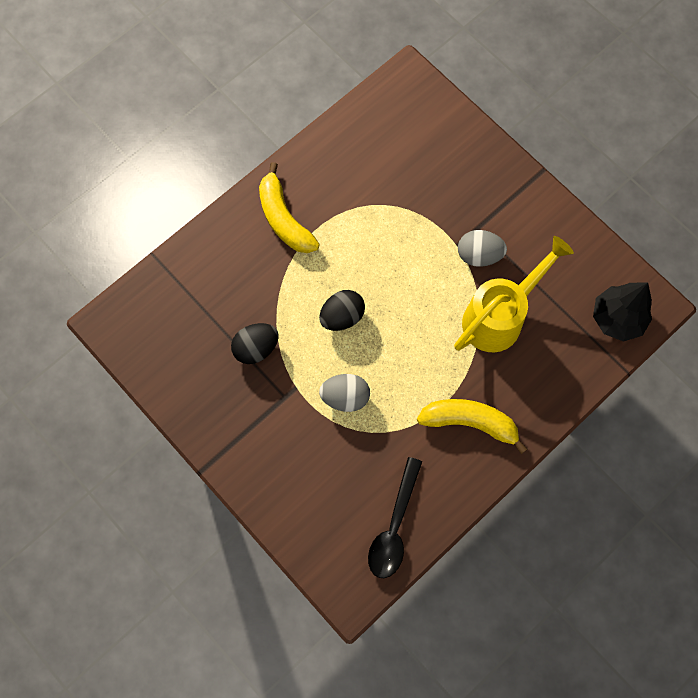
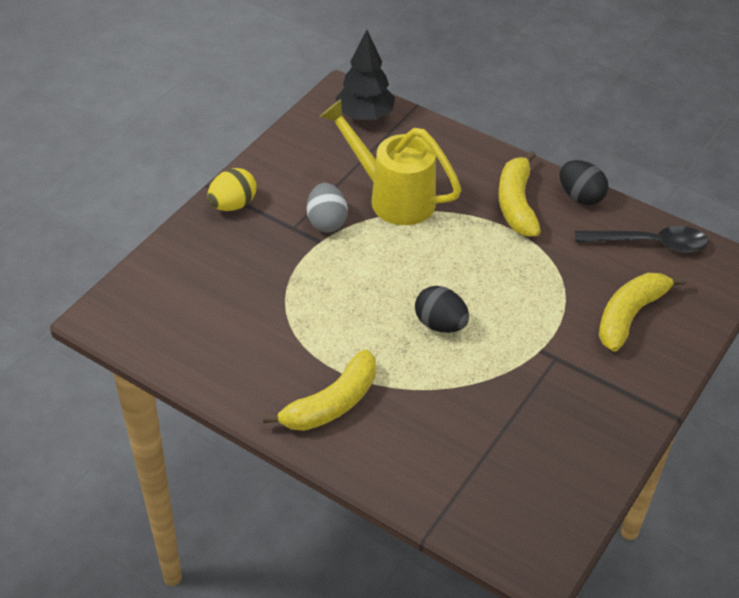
camera: 105 degrees left, 25 degrees down
(256, 348) = (510, 396): black egg -> black egg (580, 196)
(314, 474) = (629, 316): none -> yellow banana
(345, 397) = (533, 305): grey egg -> none
(514, 185) = (233, 205): none -> yellow egg

